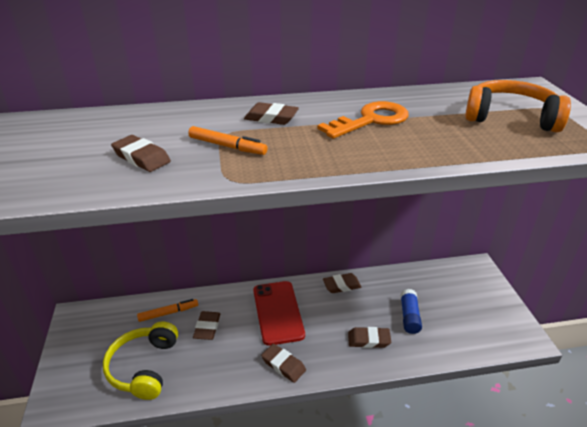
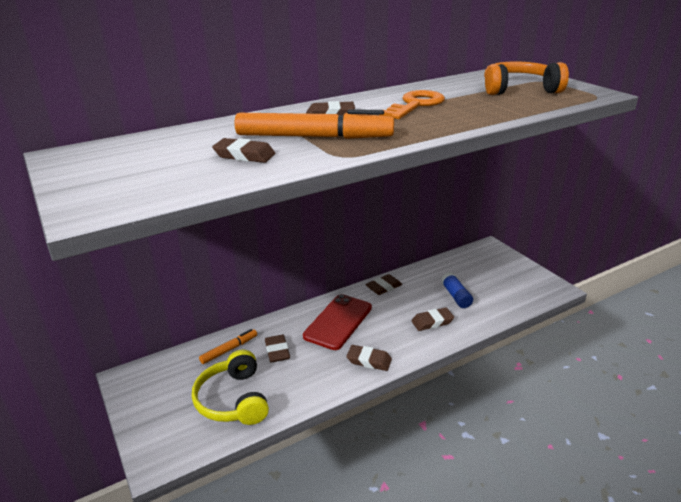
camera: 20 degrees left, 5 degrees down
(227, 146) = (314, 137): orange marker -> orange marker, size x1.93
(278, 312) = (338, 322): red phone -> red phone turned 60 degrees clockwise

